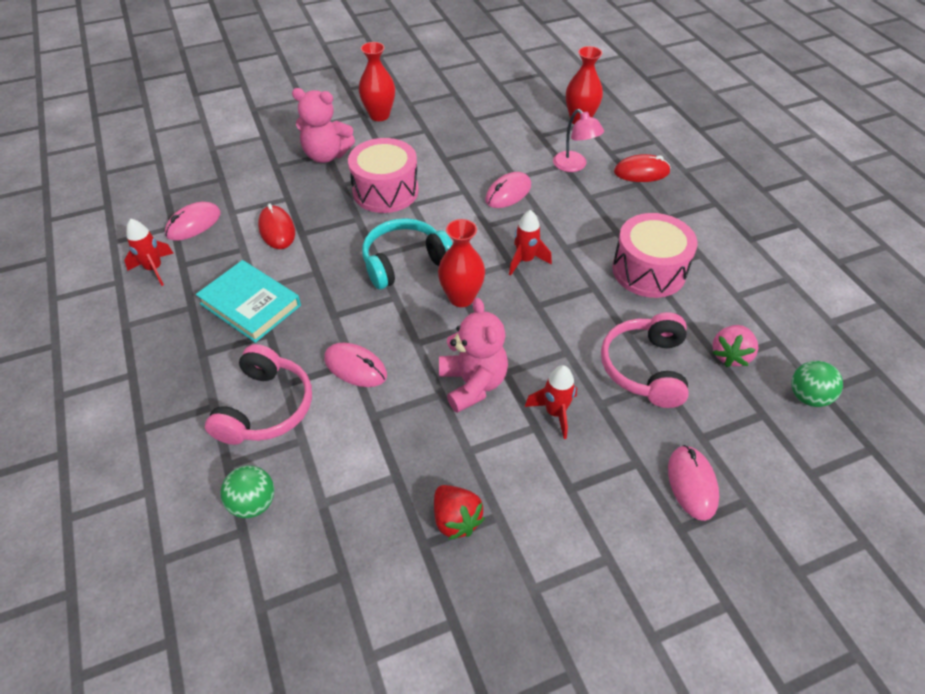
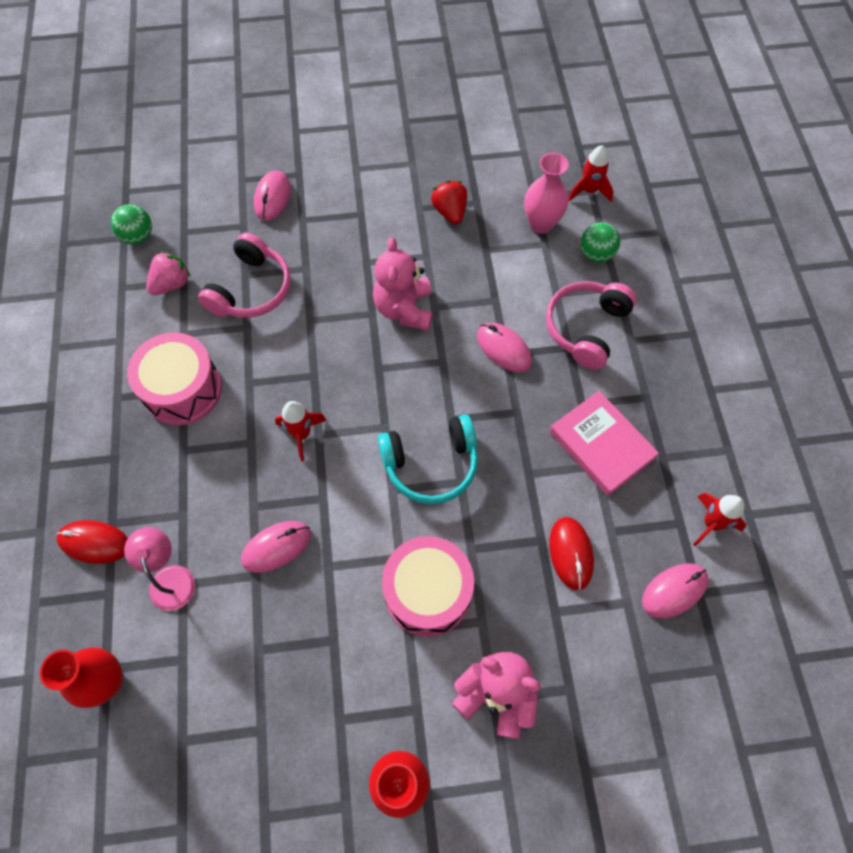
camera: 165 degrees left, 15 degrees up
(250, 304) = (601, 445): turquoise book -> pink book
(329, 531) = (541, 224): none -> pink vase
(461, 298) = (385, 402): red vase -> none
(555, 413) = (346, 269): red rocket -> red rocket (589, 191)

